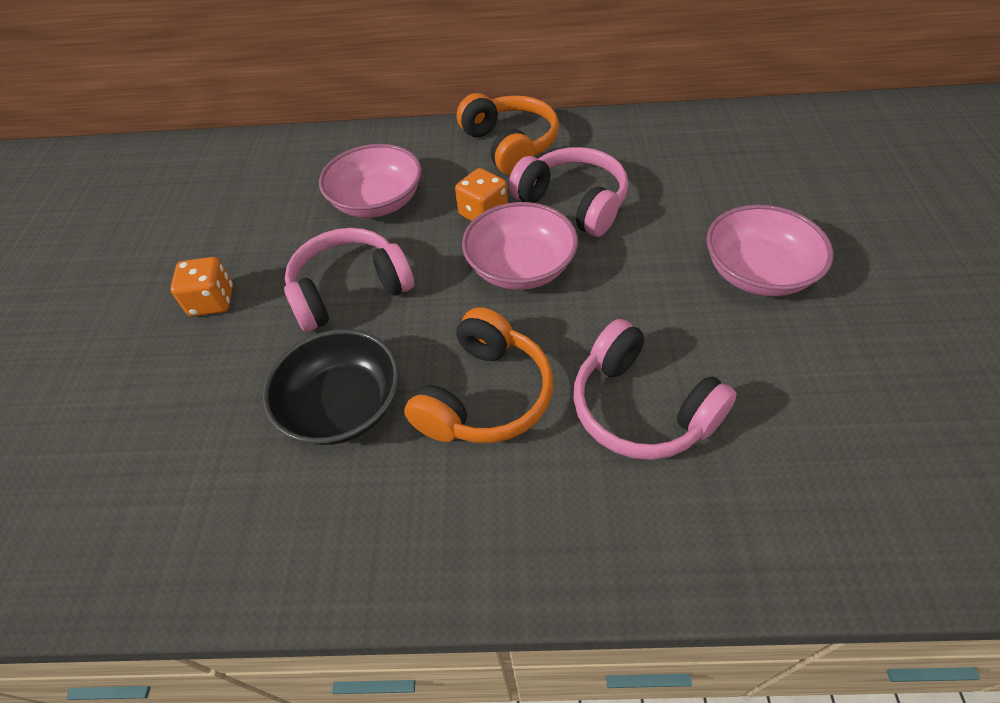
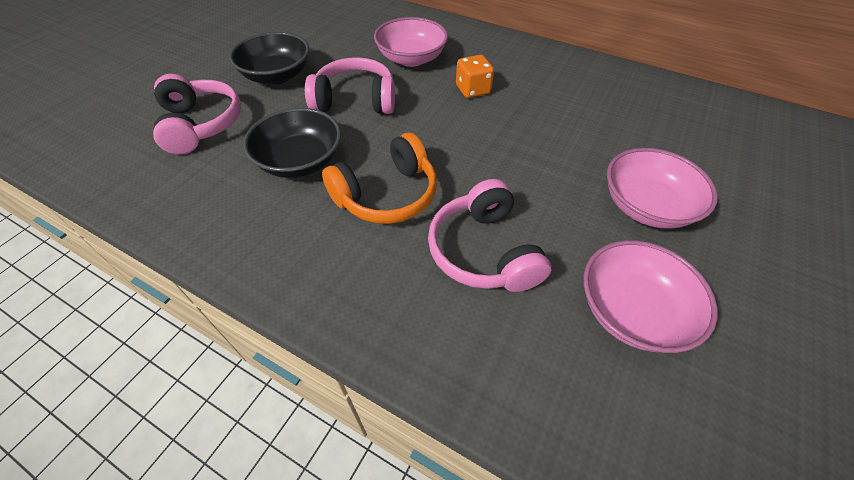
camera: 25 degrees right, 0 degrees up
(212, 301) = (277, 75): orange dice -> black bowl
(510, 145) = (524, 57): orange headphones -> none
(520, 267) = (471, 131): pink bowl -> pink bowl (631, 311)
(573, 203) = (539, 107): pink headphones -> pink headphones (201, 124)

